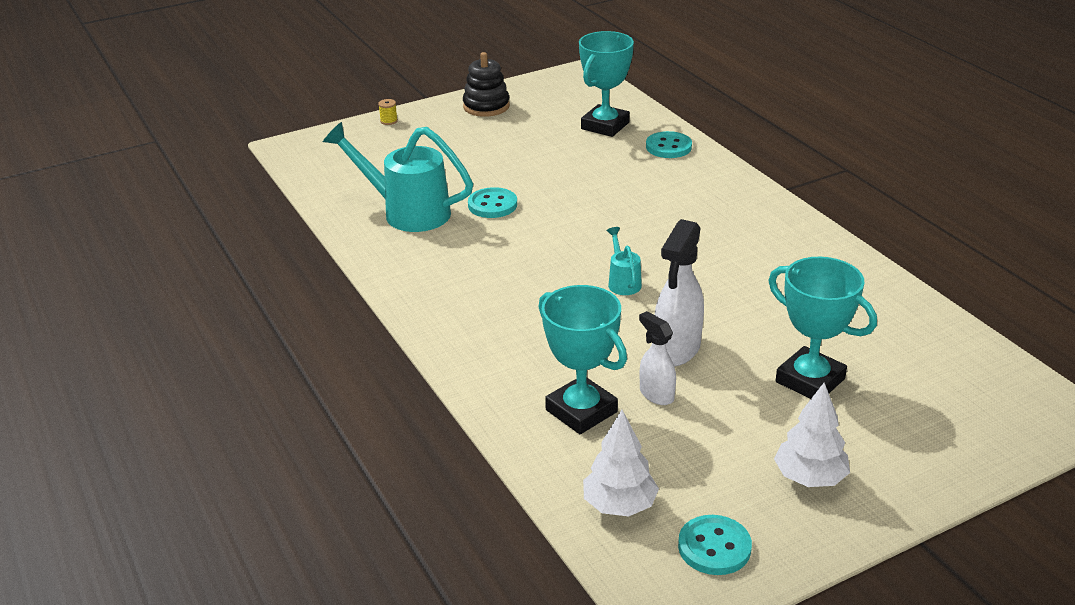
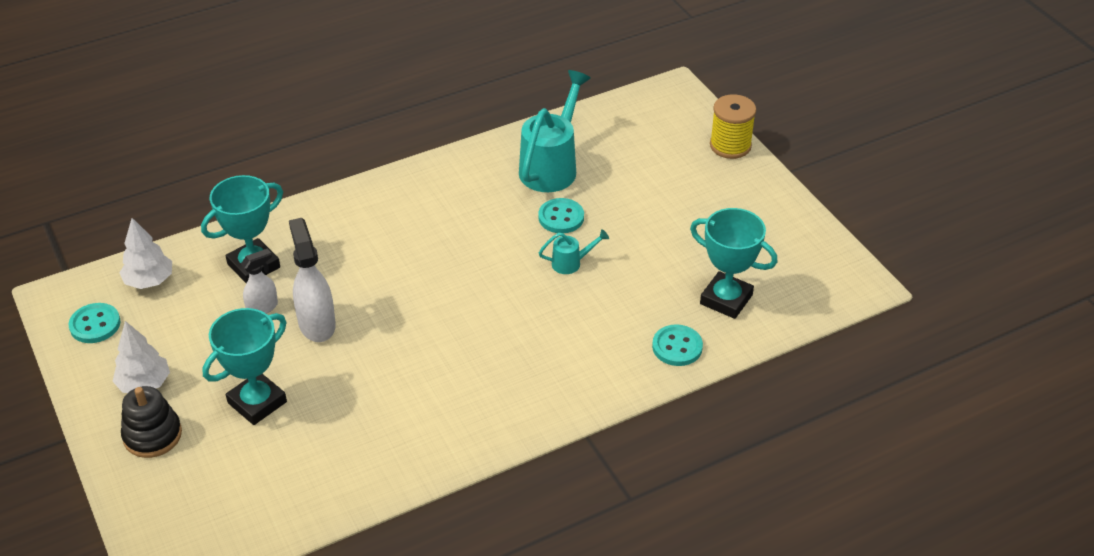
camera: 90 degrees right, 10 degrees up
(389, 121) = (730, 145): yellow spool -> yellow spool, size x2.40
(486, 106) = (768, 211): black stacking toy -> black stacking toy (152, 435)
(623, 282) = (422, 297): turquoise watering can -> turquoise watering can (571, 263)
(676, 350) = (317, 324): white spray bottle -> white spray bottle turned 45 degrees clockwise

